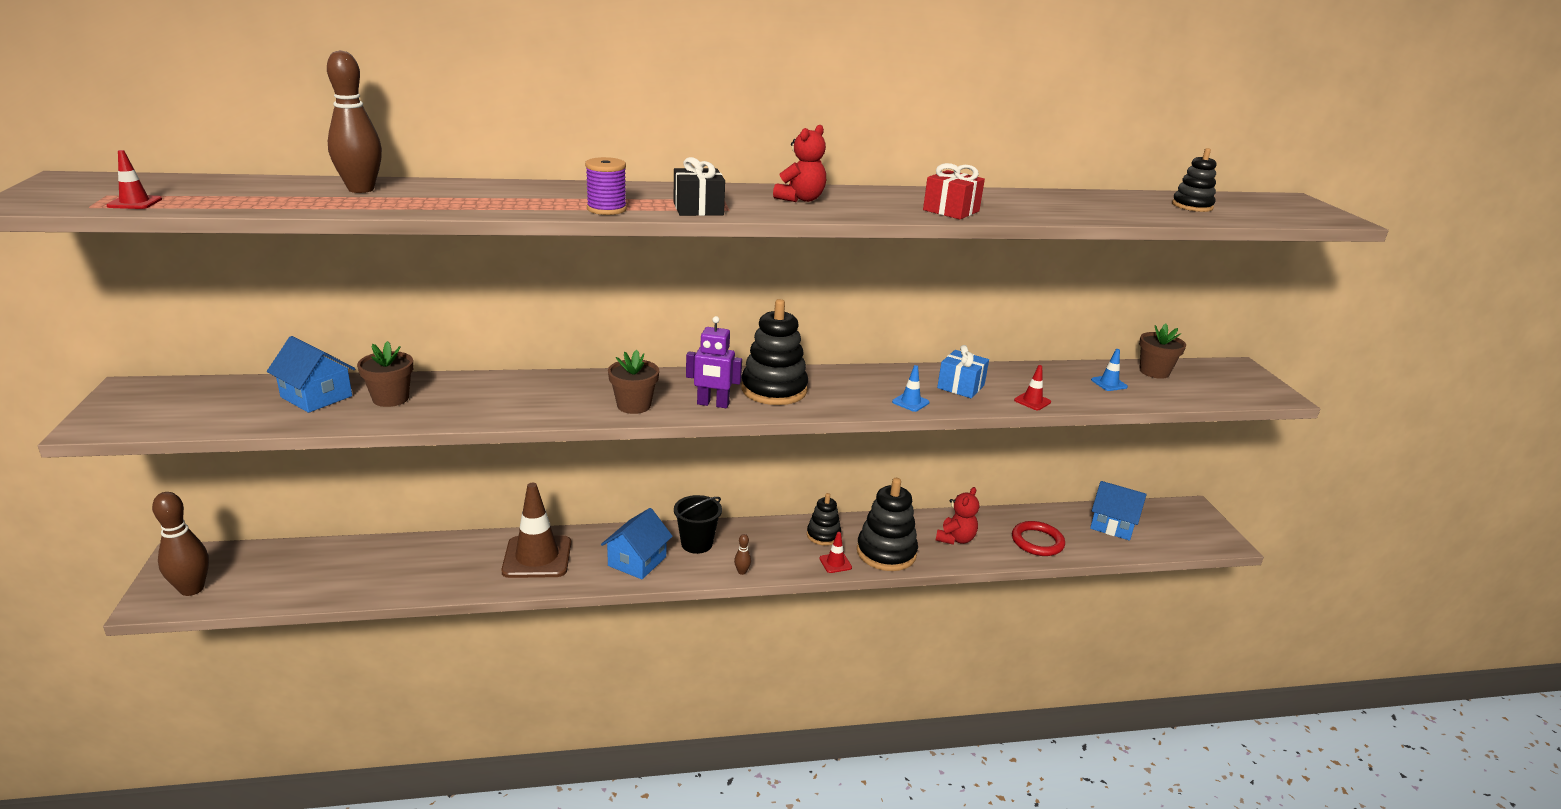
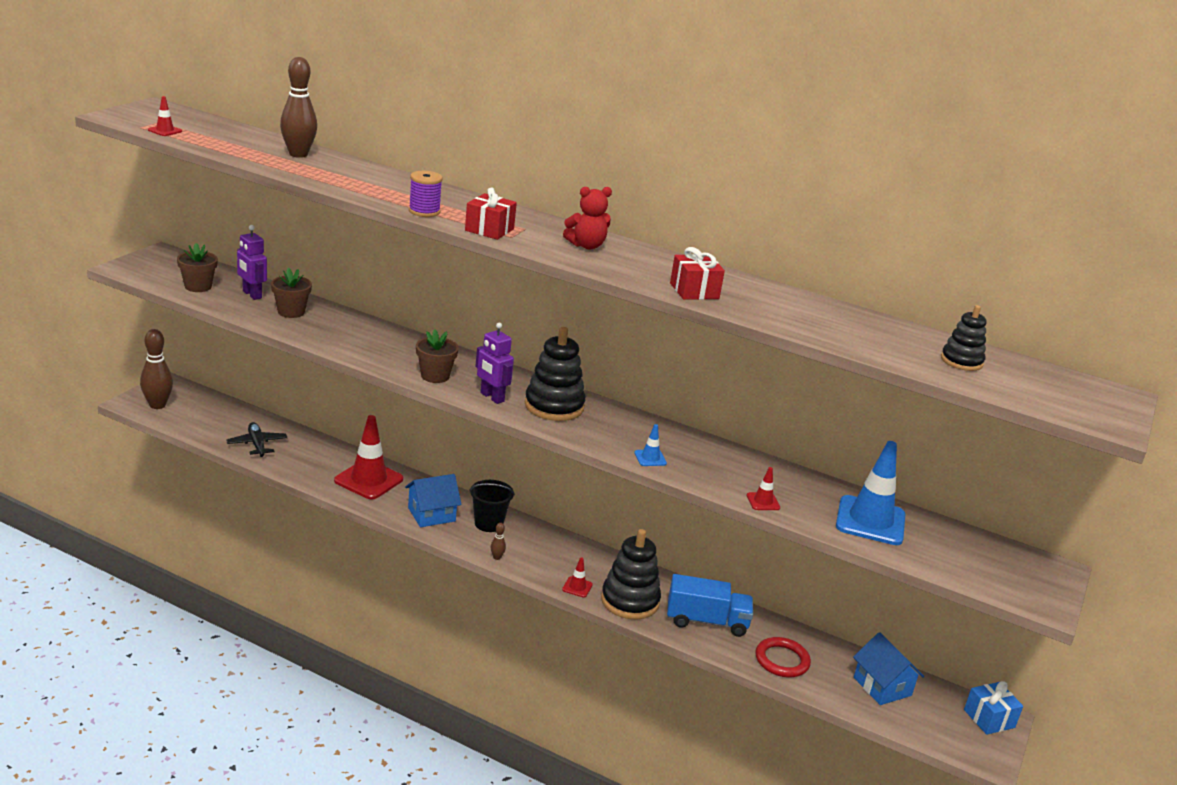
camera: 35 degrees right, 0 degrees up
(316, 396) = (251, 294): blue house -> purple robot
(372, 577) = (257, 444): none -> black plane
(537, 557) = (368, 480): brown traffic cone -> red traffic cone
(698, 209) = (489, 230): black gift -> red gift
(823, 535) = (595, 564): black stacking toy -> none
(955, 539) = (706, 621): red teddy bear -> blue truck
(960, 386) = (717, 465): blue gift -> blue gift (989, 718)
(1109, 383) = (870, 521): blue traffic cone -> blue traffic cone, size x2.26
(1154, 372) = (942, 533): brown flower pot -> brown flower pot (198, 287)

